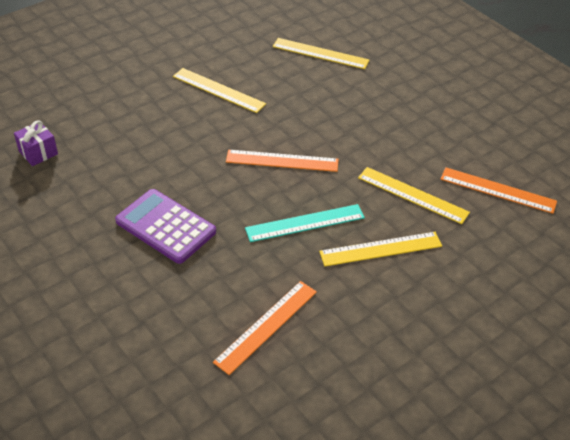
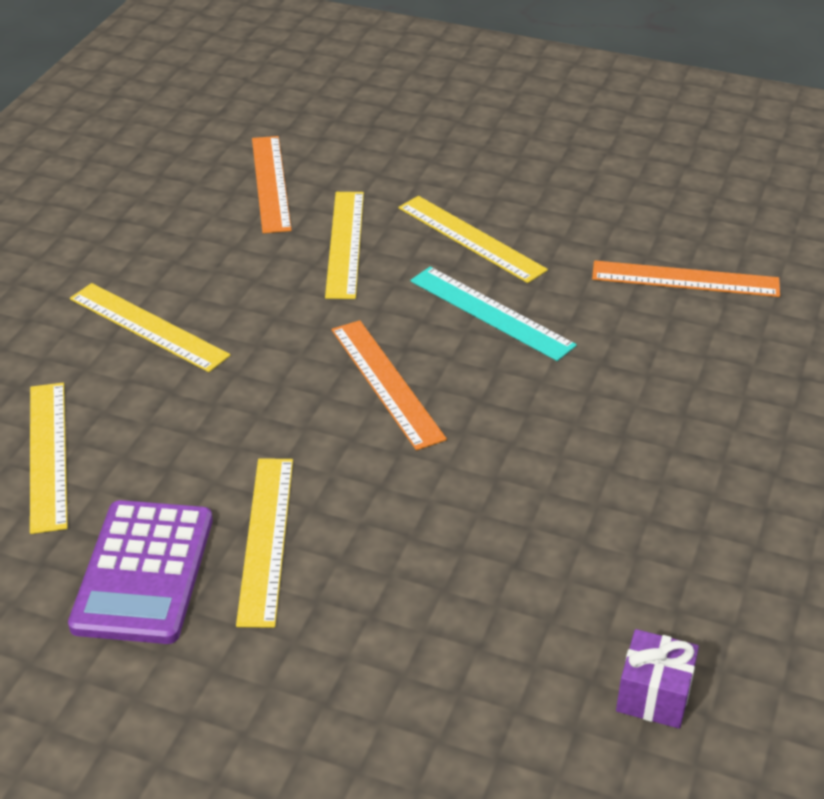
camera: 120 degrees left, 5 degrees down
(166, 226) = (637, 437): purple calculator -> purple calculator (143, 572)
(388, 103) = (148, 327): none -> yellow ruler

